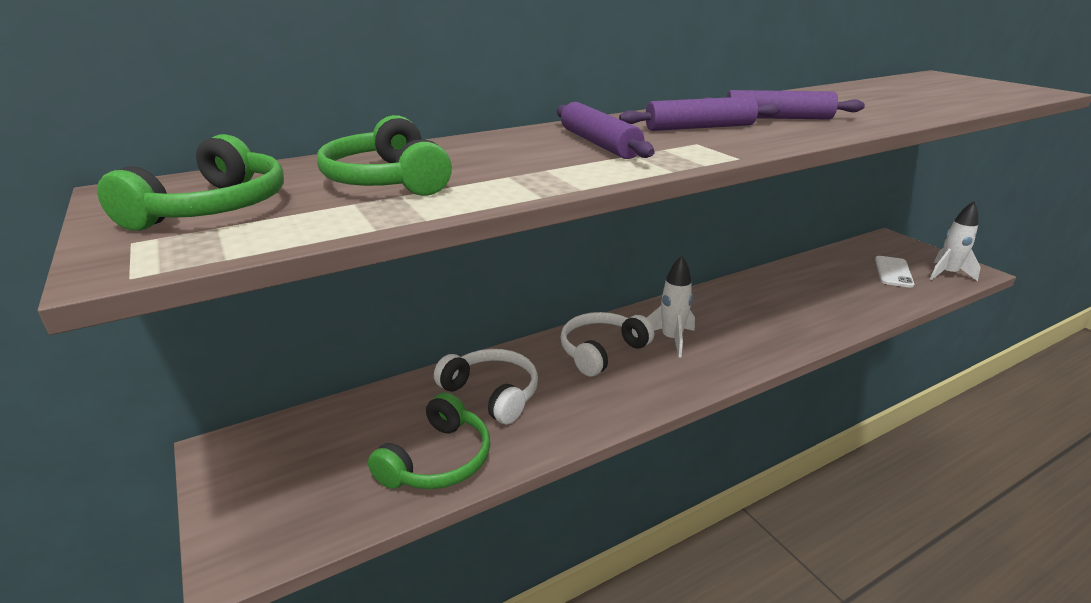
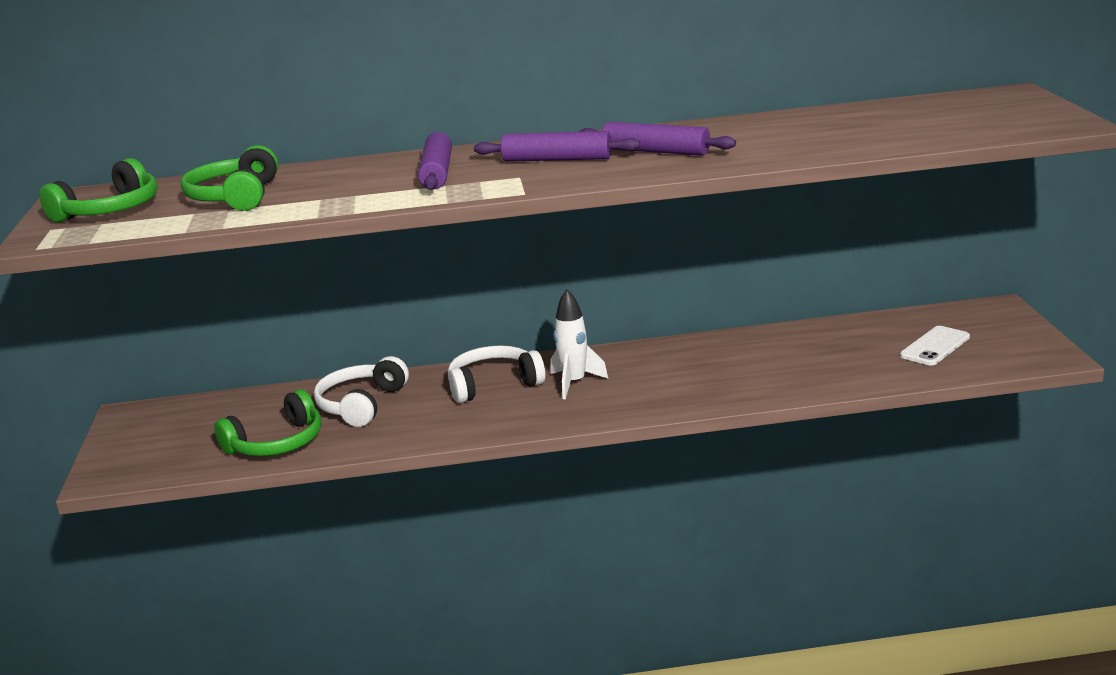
camera: 25 degrees right, 5 degrees down
(492, 393) = (361, 404): white headphones -> white headphones turned 135 degrees counterclockwise
(947, 274) = (1006, 356): white rocket -> none

